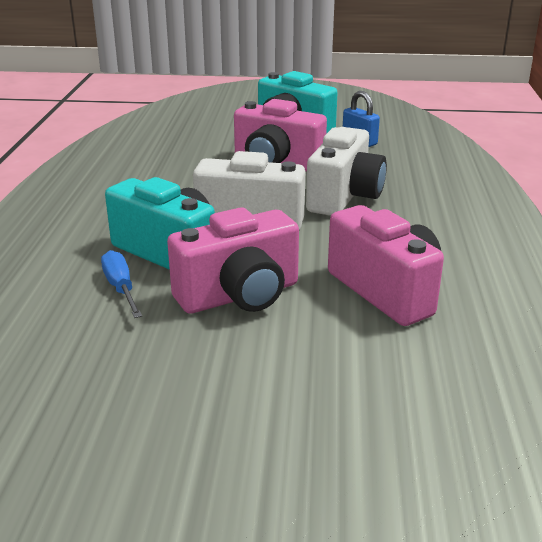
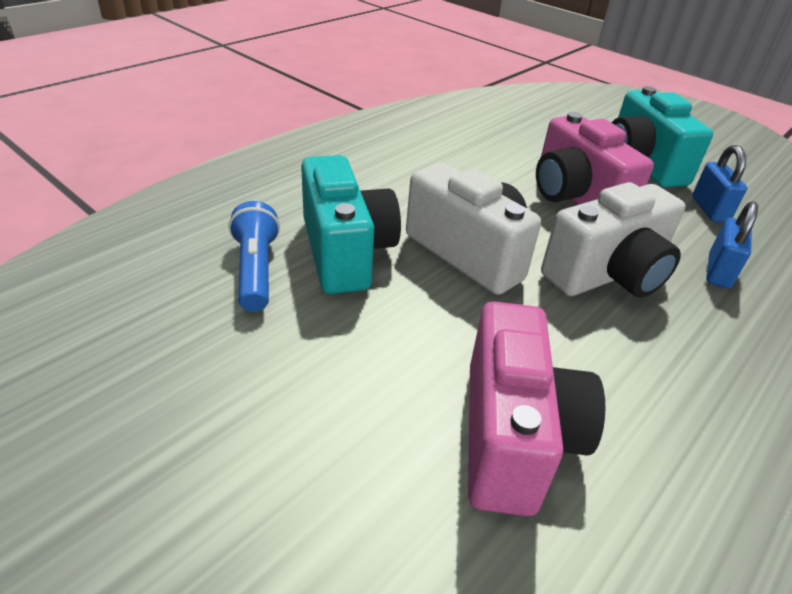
camera: 35 degrees right, 10 degrees up
(121, 288) = (256, 270): blue screwdriver -> blue flashlight
(239, 295) = (346, 342): pink camera -> none
(398, 172) = (718, 271): none -> blue padlock

